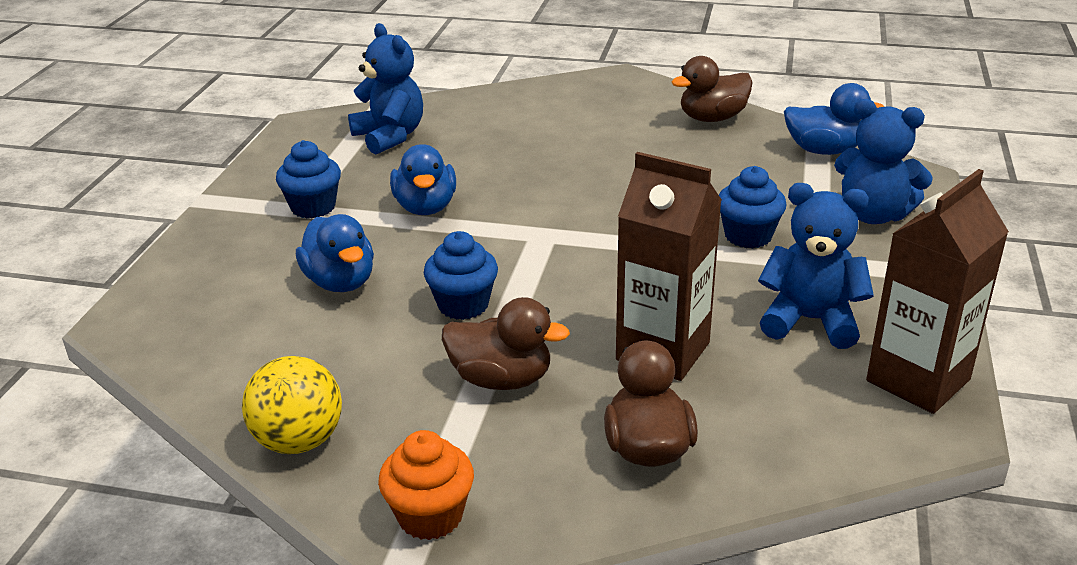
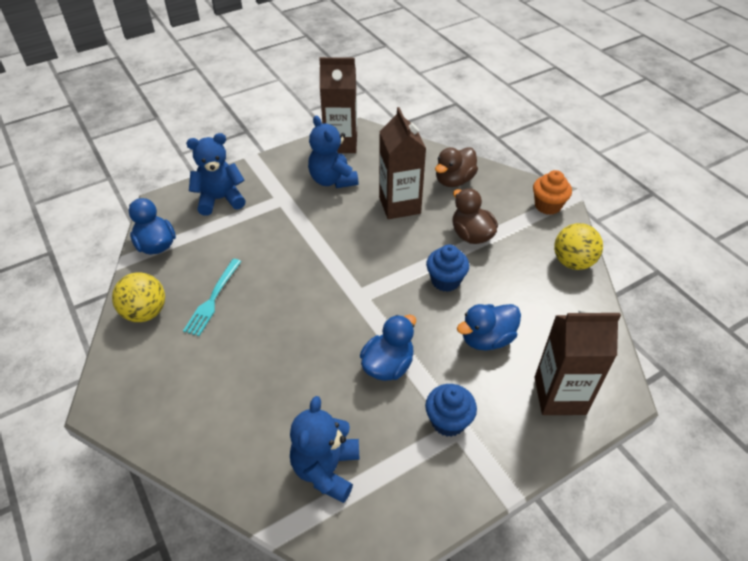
camera: 135 degrees left, 15 degrees up
(203, 283) = (559, 395): none -> brown carton
(340, 282) = (487, 339): blue duck -> blue duck turned 135 degrees counterclockwise
(677, 153) = (212, 300): none -> turquoise fork
(712, 118) = (145, 312): brown duck -> yellow ball
(748, 236) = (282, 227): blue cupcake -> none
(873, 215) = (220, 199): blue teddy bear -> blue teddy bear turned 90 degrees counterclockwise

